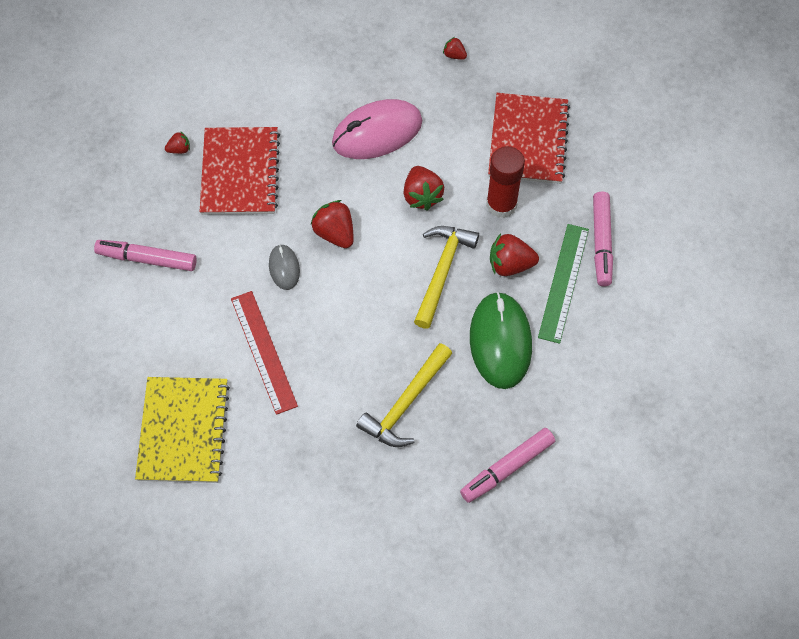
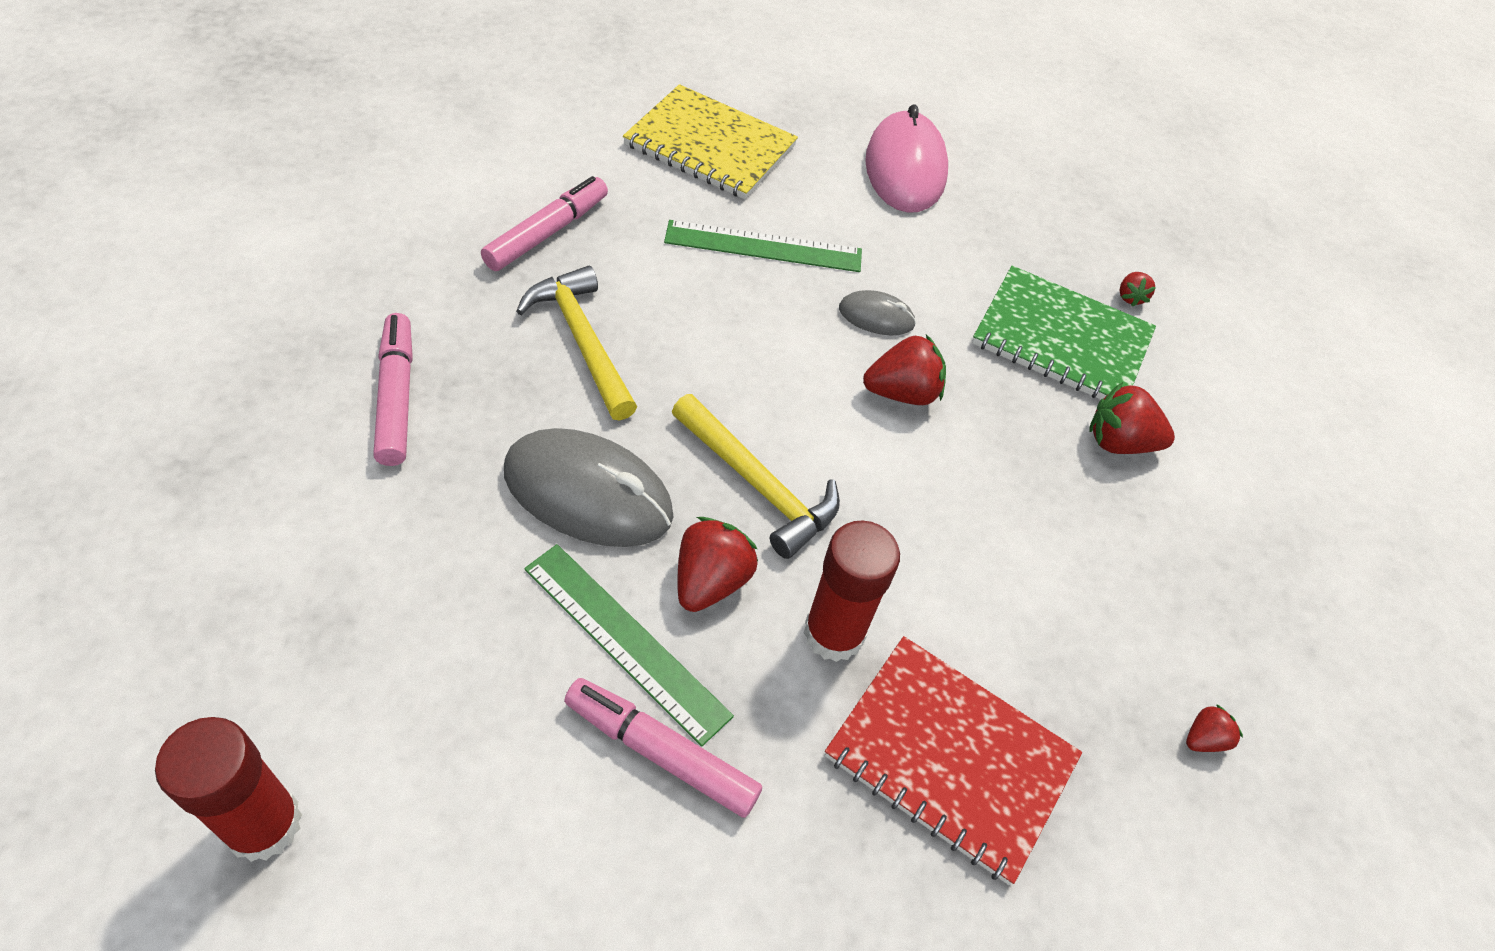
camera: 110 degrees right, 10 degrees down
(147, 259) = (966, 205): pink marker -> pink marker (547, 233)
(240, 172) = (1061, 339): red notebook -> green notebook
(263, 351) = (763, 246): red ruler -> green ruler
(377, 132) = (1067, 531): pink mouse -> pink mouse (905, 168)
(422, 196) = (911, 529): red strawberry -> red strawberry (1119, 442)
(500, 342) = (588, 493): green mouse -> grey mouse
(731, 364) = (263, 824): none -> red glue stick

